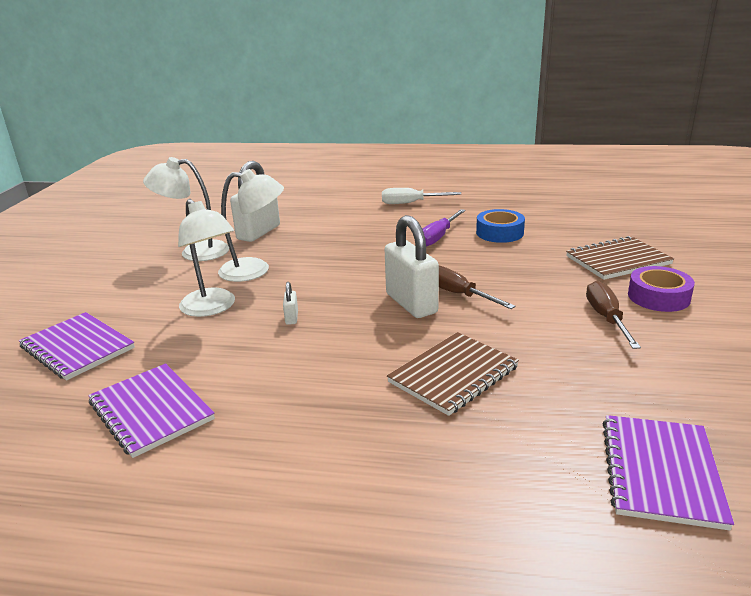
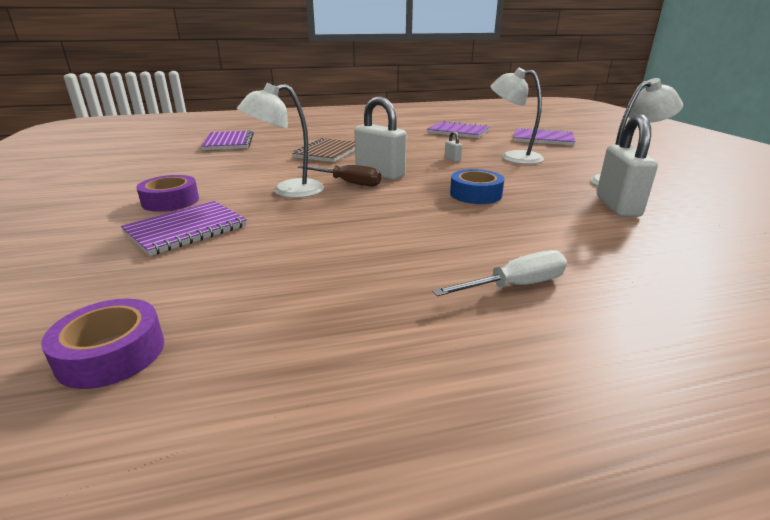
camera: 155 degrees right, 0 degrees up
(255, 270) = (537, 177): white lamp -> white lamp (288, 191)
(438, 237) = (409, 229): purple screwdriver -> none
(499, 233) = (333, 247): blue tape -> blue tape (475, 194)
(606, 318) = (227, 183): brown screwdriver -> none
(613, 204) = (111, 353): none -> purple tape
(618, 260) = (186, 229): brown notebook -> purple notebook

